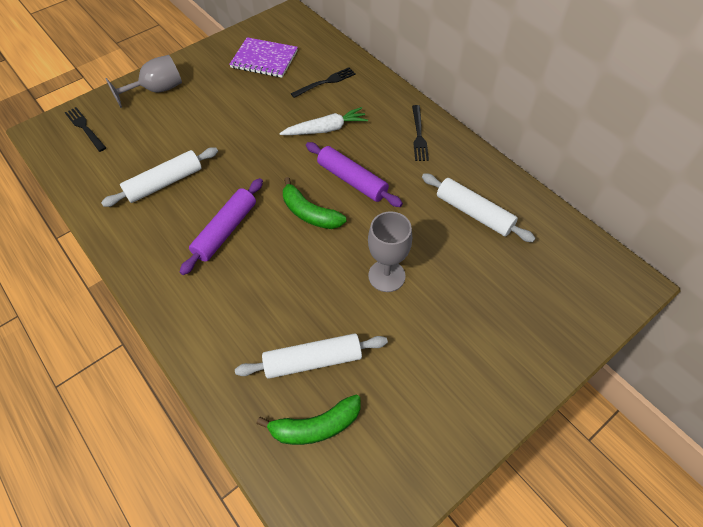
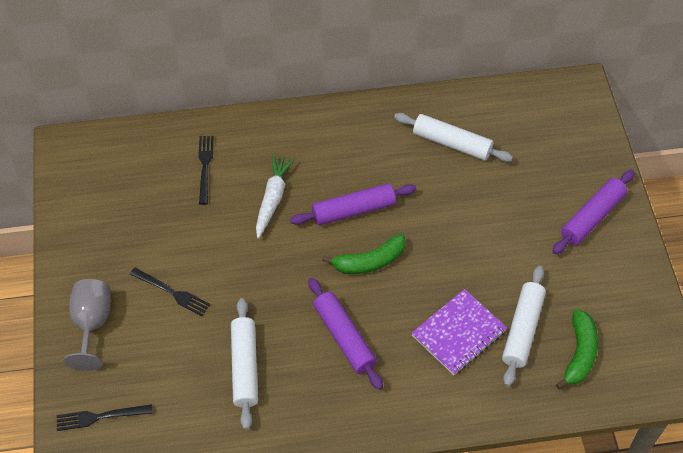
camera: 60 degrees left, 0 degrees up
(264, 59) = (123, 203): purple notebook -> purple notebook (459, 333)
(386, 276) = (474, 238): grey goblet -> none
(419, 135) = (336, 131): black fork -> black fork (172, 292)
(474, 213) = (451, 143): white rolling pin -> white rolling pin turned 45 degrees clockwise
(487, 364) = (592, 217): none -> purple rolling pin

